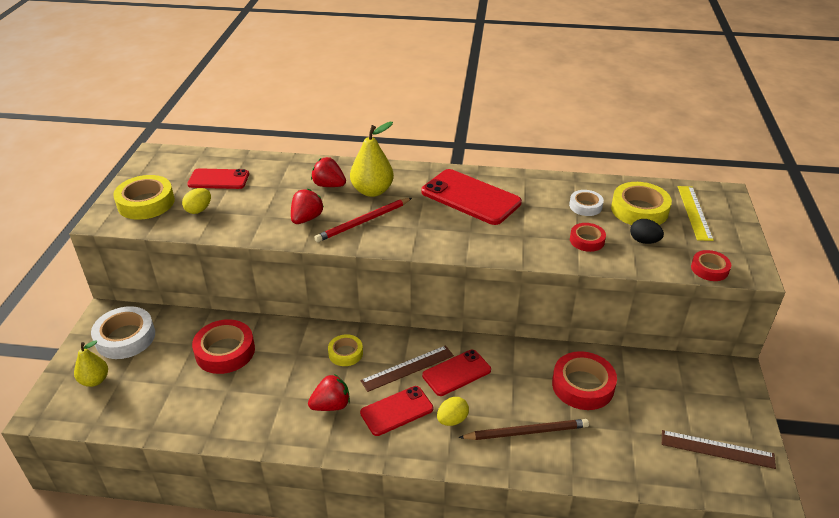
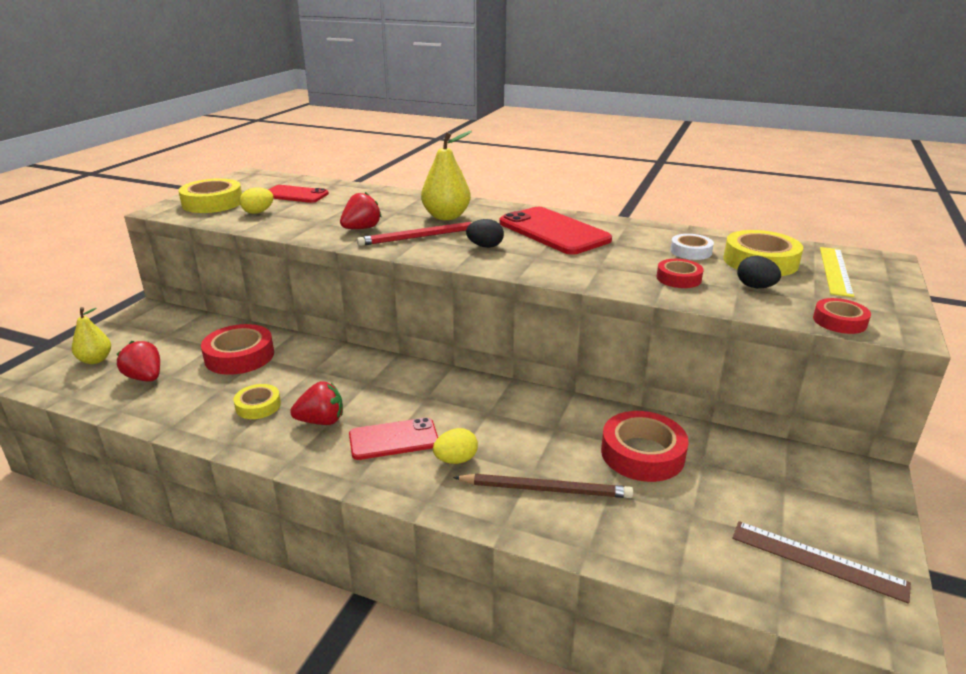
camera: 15 degrees right, 10 degrees down
(125, 337) = (151, 331): white tape -> none
(329, 185) = (403, 208): red strawberry -> red strawberry (145, 378)
(345, 353) = (366, 377): yellow tape -> yellow tape (258, 406)
(407, 368) = (429, 401): brown ruler -> none
(423, 226) = (485, 246): none -> black egg
(456, 373) = (485, 415): red phone -> none

